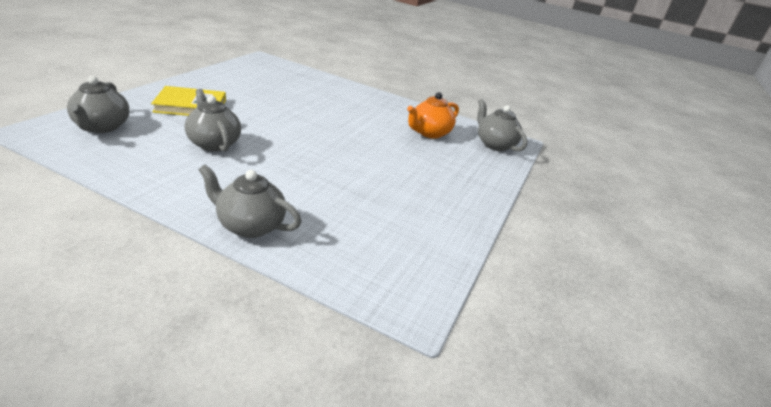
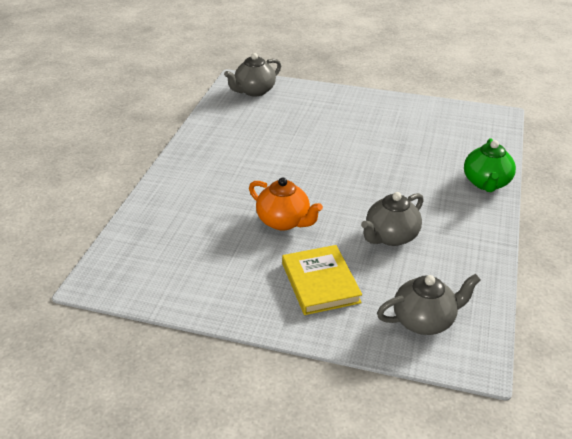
camera: 95 degrees left, 5 degrees up
(250, 225) = (486, 183): grey teapot -> green teapot
(429, 133) = (258, 124): orange teapot -> orange teapot (284, 221)

